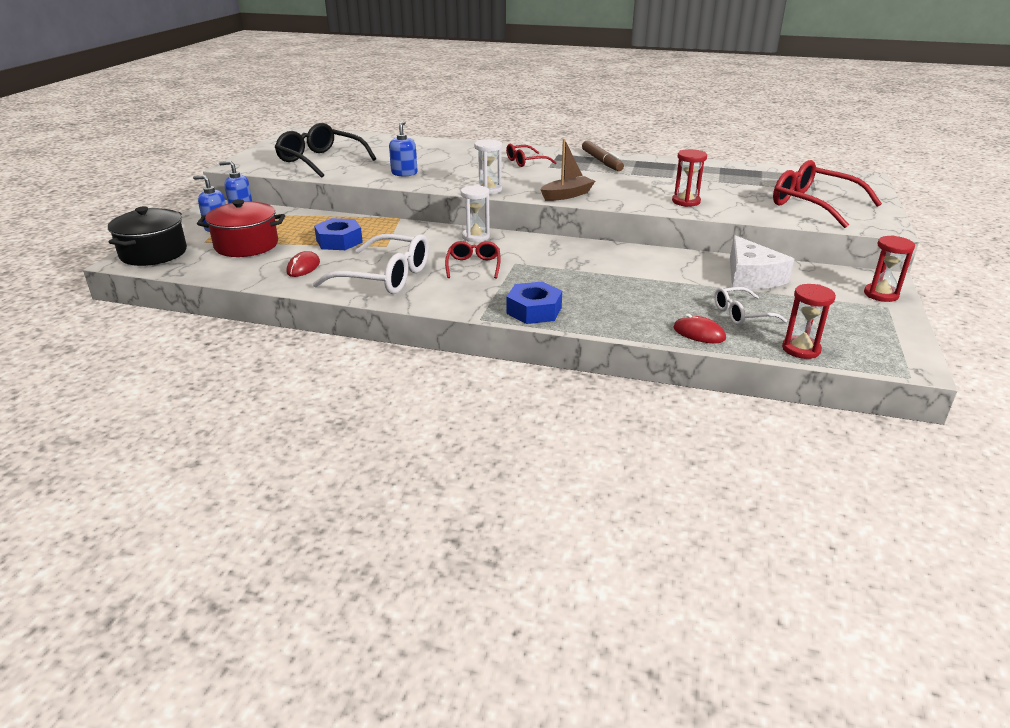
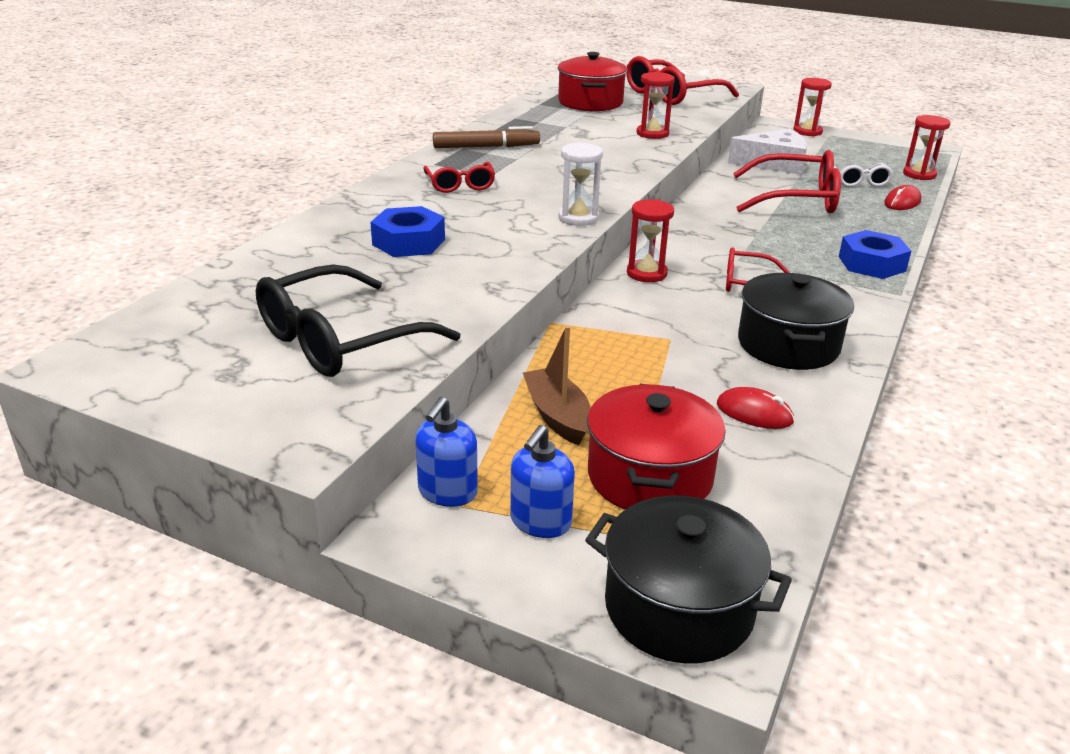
camera: 80 degrees left, 0 degrees up
(339, 241) = (645, 378): blue nut -> blue nut (409, 242)
(385, 277) = (788, 345): white glasses -> black pot
(404, 173) = (469, 268): blue soap dispenser -> none
(476, 237) = (646, 273): white hourglass -> red hourglass
(567, 195) = (615, 179): brown boat -> brown boat (557, 416)
(662, 285) = (796, 199): none -> red glasses
(746, 180) = (590, 102): none -> red pot

